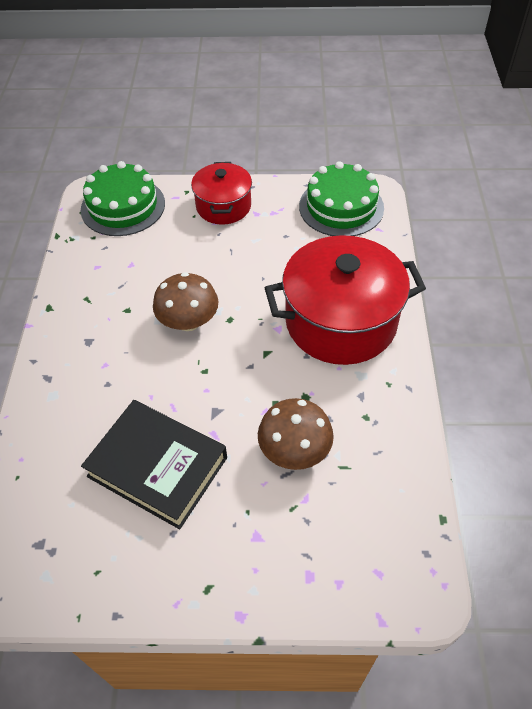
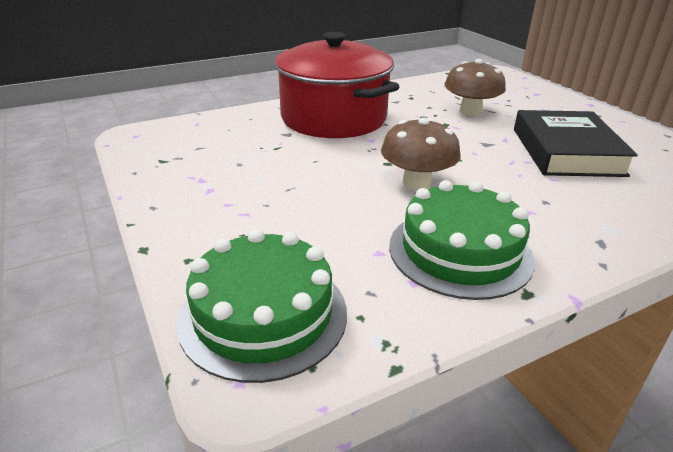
camera: 120 degrees left, 20 degrees down
(223, 206) = (208, 216): red pot -> none
(341, 207) = (170, 145): green cake -> green cake (460, 251)

